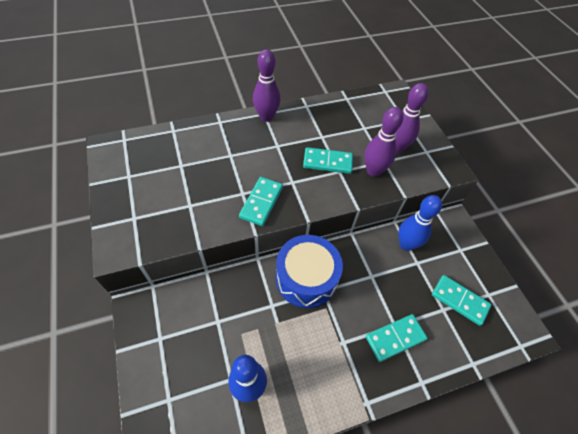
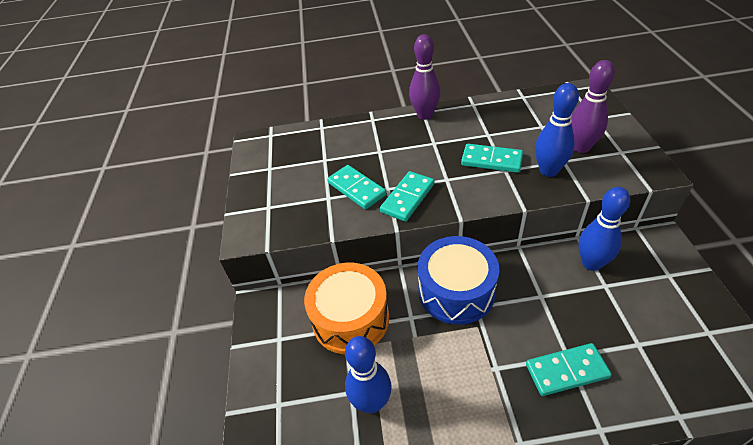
camera: 20 degrees right, 10 degrees down
(221, 312) = (350, 318): none -> orange drum
(373, 171) = (548, 171): purple bowling pin -> blue bowling pin
(459, 300) = (663, 335): turquoise domino -> turquoise domino (356, 189)

